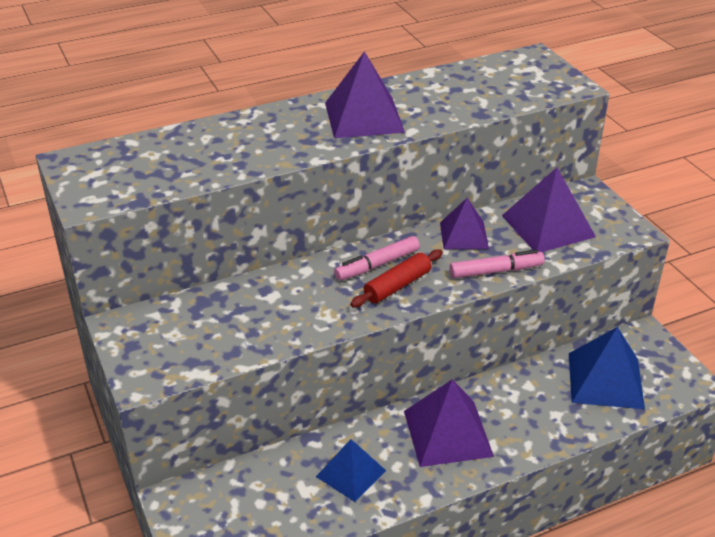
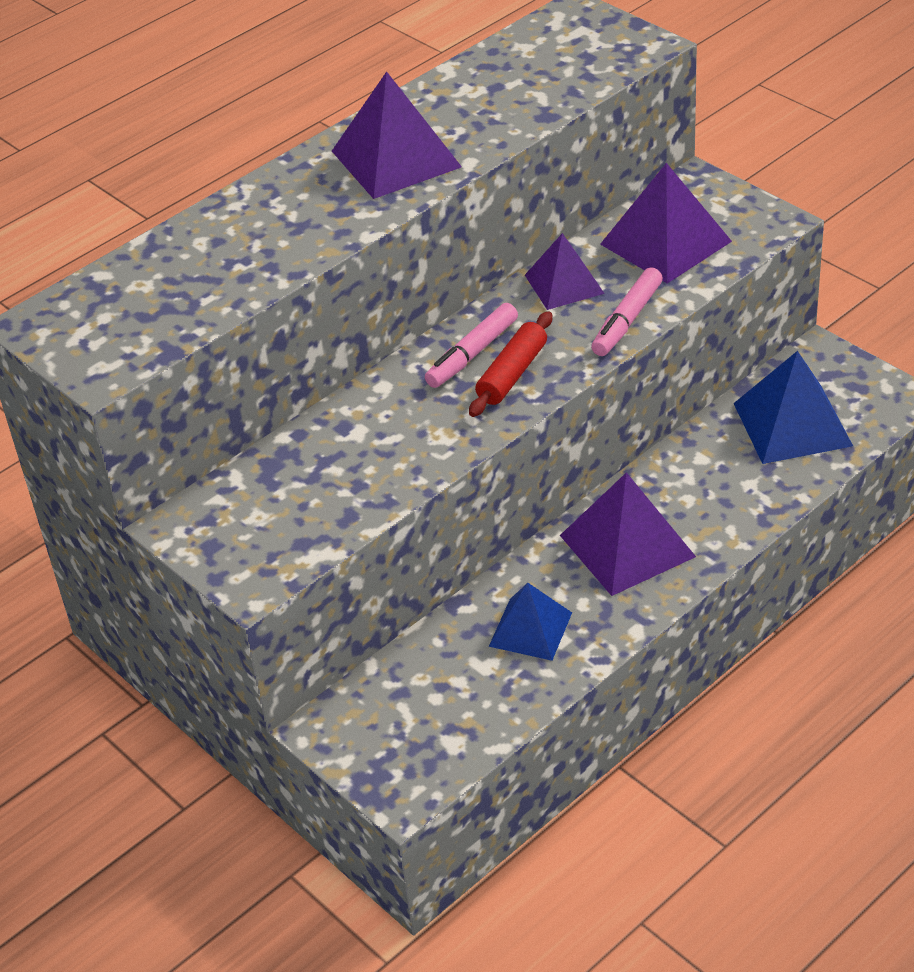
camera: 15 degrees left, 5 degrees up
(496, 271) = (627, 320): pink marker -> pink marker turned 150 degrees clockwise

